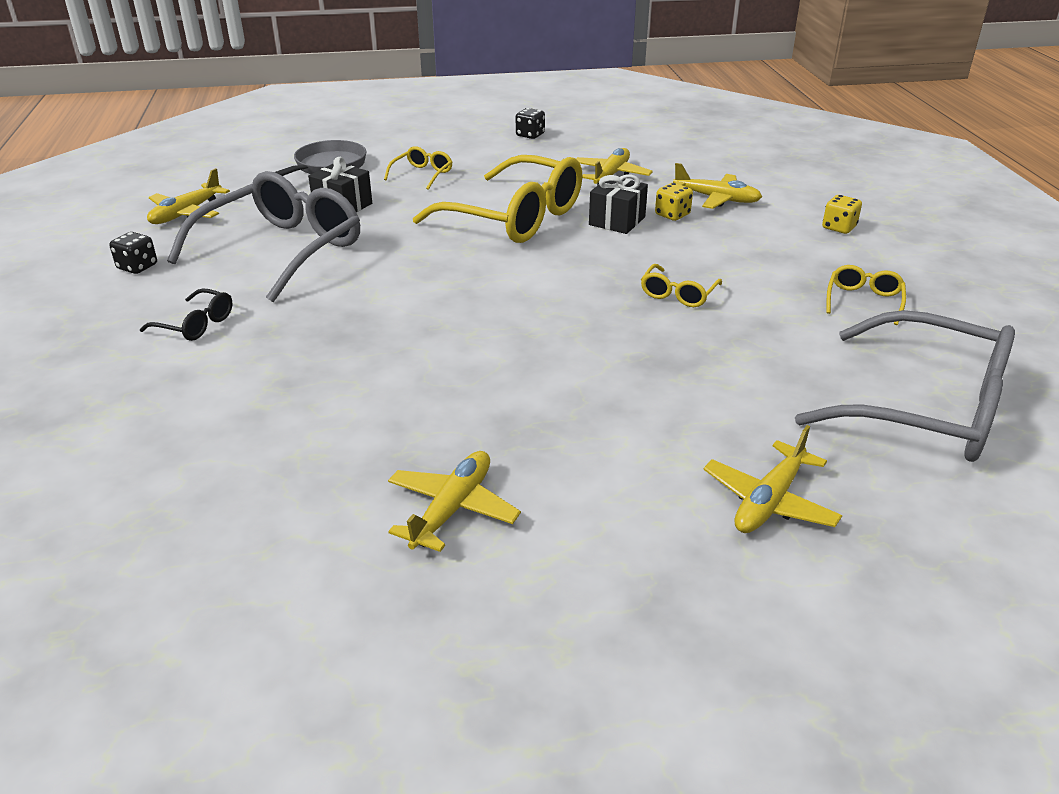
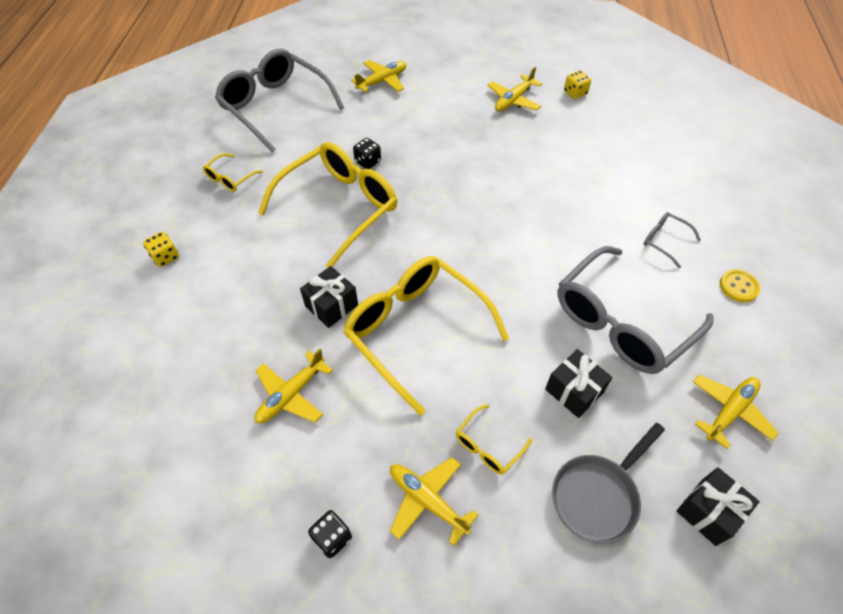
camera: 165 degrees left, 20 degrees up
(113, 295) = (738, 287): none -> yellow button
(137, 267) = (736, 322): black dice -> black dice (368, 161)
(196, 324) = (664, 241): black glasses -> grey glasses
(234, 171) = (708, 511): none -> black gift
(672, 215) = (280, 305): yellow dice -> yellow dice (575, 93)
(678, 294) = (339, 207): yellow glasses -> yellow glasses, size x2.34
(717, 199) = (223, 322): yellow plane -> yellow plane (427, 500)

